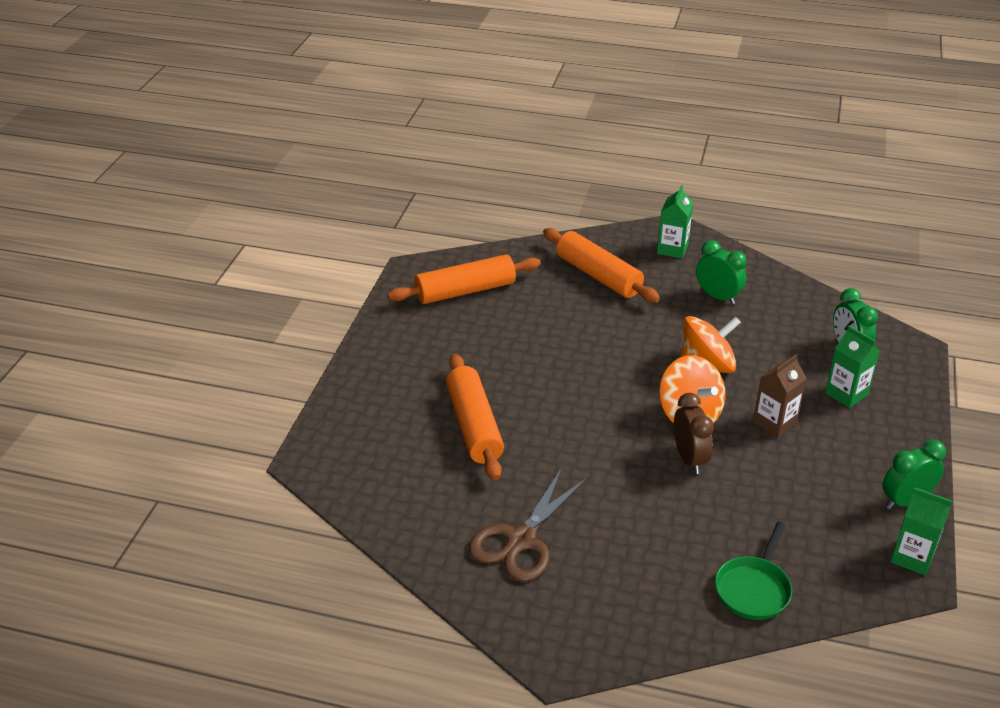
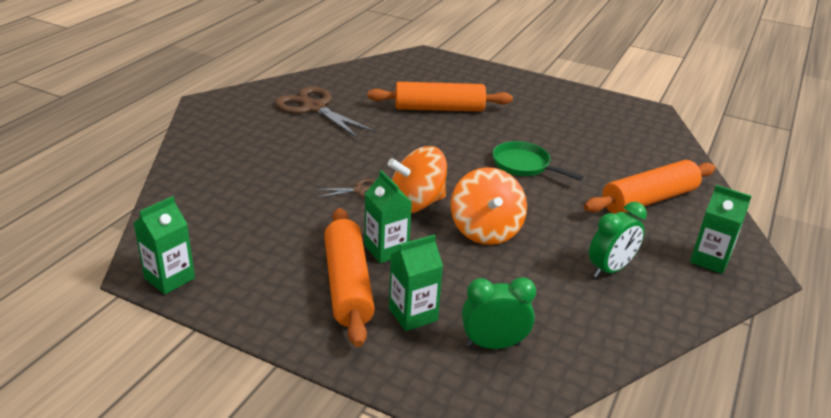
camera: 100 degrees right, 5 degrees down
(465, 291) = (619, 129): orange rolling pin -> orange rolling pin (347, 285)
(689, 459) = (359, 190): brown clock -> brown scissors
(754, 588) = (203, 185): green pan -> green pan (524, 165)
(774, 423) = (386, 250): brown carton -> green carton
(905, 501) = (237, 300): green clock -> none

